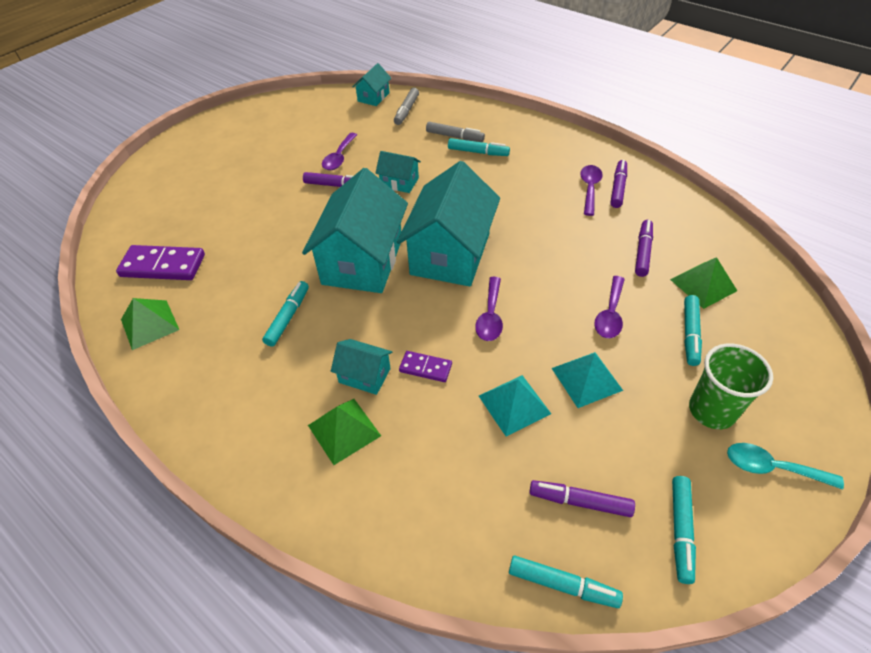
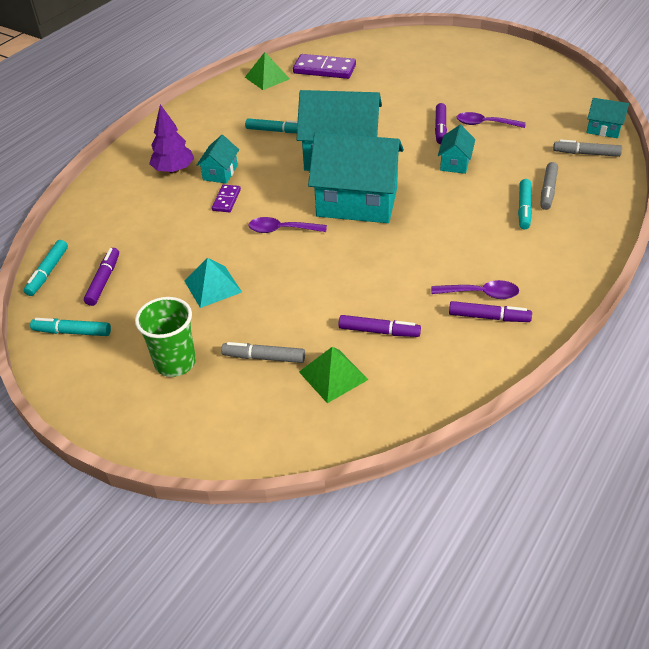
camera: 85 degrees right, 5 degrees down
(163, 266) = (324, 69): purple domino -> purple domino turned 75 degrees counterclockwise
(344, 430) = (174, 170): green pyramid -> purple tree
(514, 404) = (189, 246): turquoise pyramid -> none
(610, 314) = (287, 303): purple spoon -> none
(690, 334) = (264, 357): turquoise marker -> grey marker
(772, 468) = (115, 394): turquoise spoon -> none

